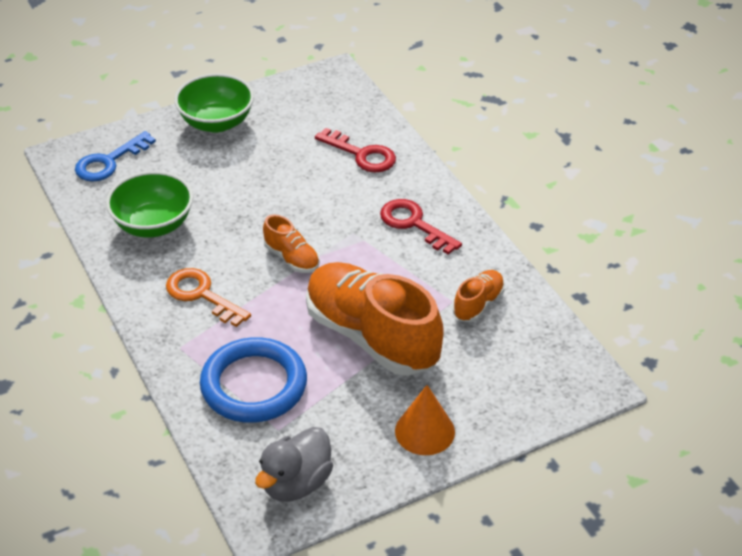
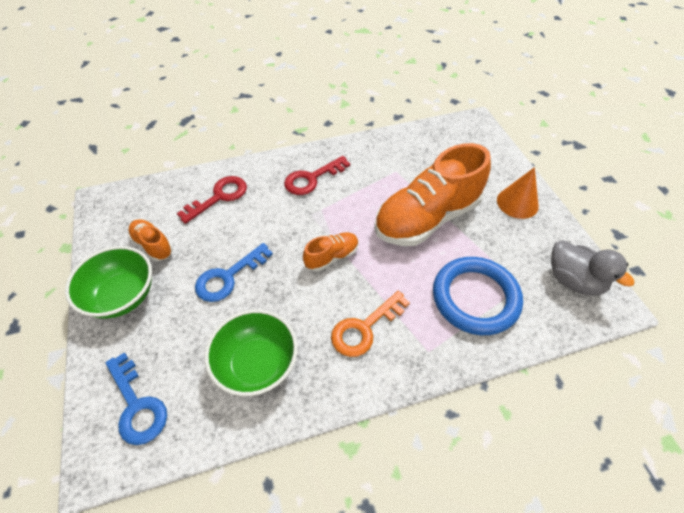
camera: 80 degrees left, 10 degrees up
(250, 186) = (228, 277): none -> blue key
(478, 304) = (401, 159): orange shoe -> orange shoe (153, 245)

